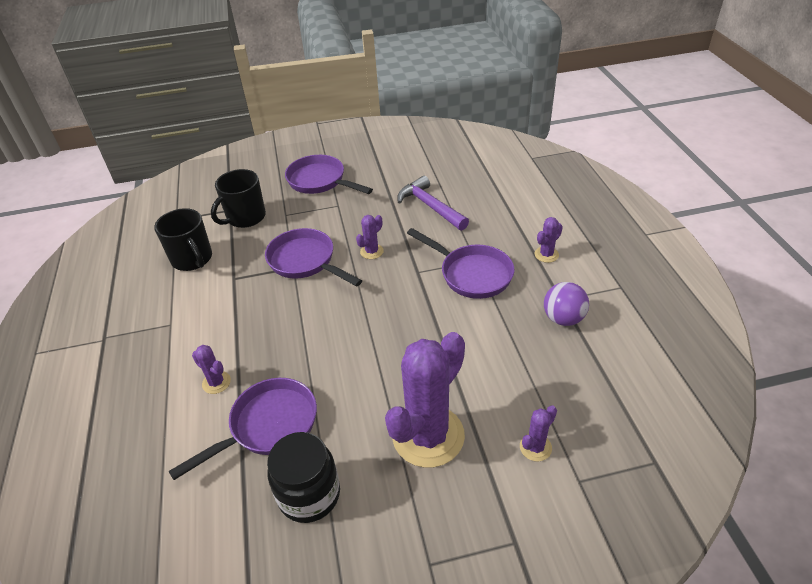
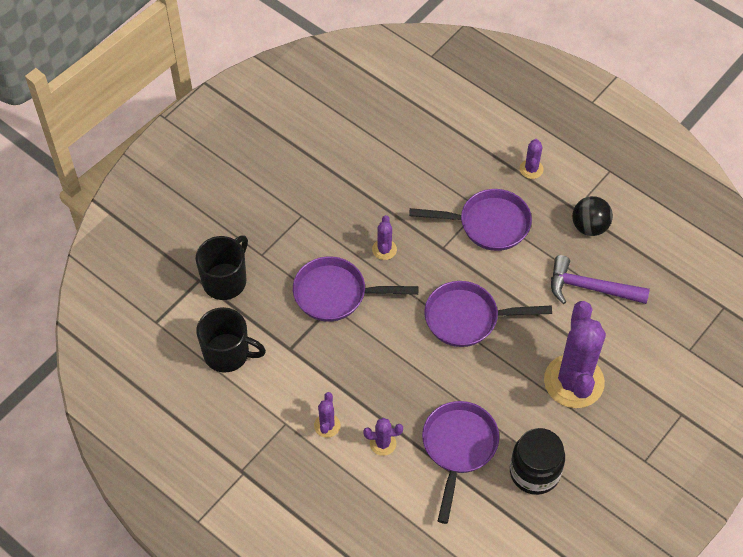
camera: 40 degrees left, 15 degrees up
(245, 217) = (225, 280): black mug -> black mug turned 150 degrees counterclockwise
(320, 181) = (253, 196): purple pan -> purple pan (467, 318)
(430, 206) = (389, 169): purple hammer -> purple hammer (590, 288)
(535, 447) = (647, 344): purple cactus -> purple cactus (327, 425)
(563, 318) = (589, 226): purple ball -> black ball

